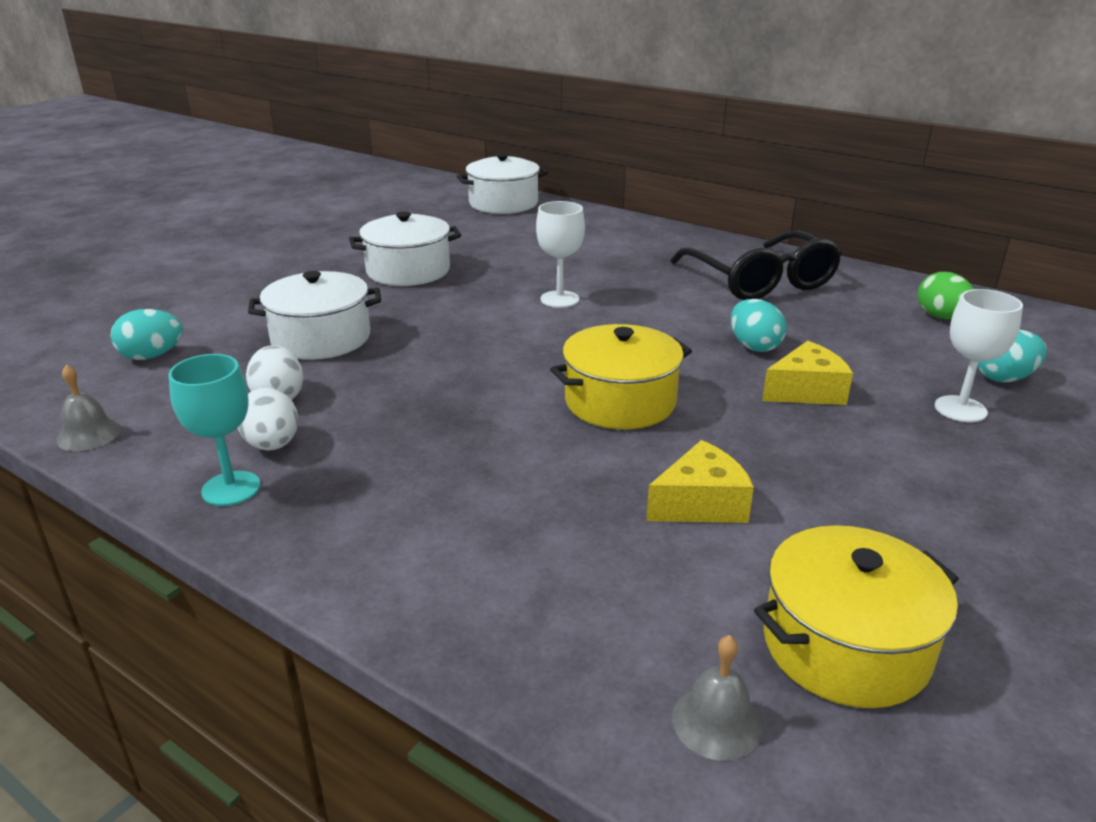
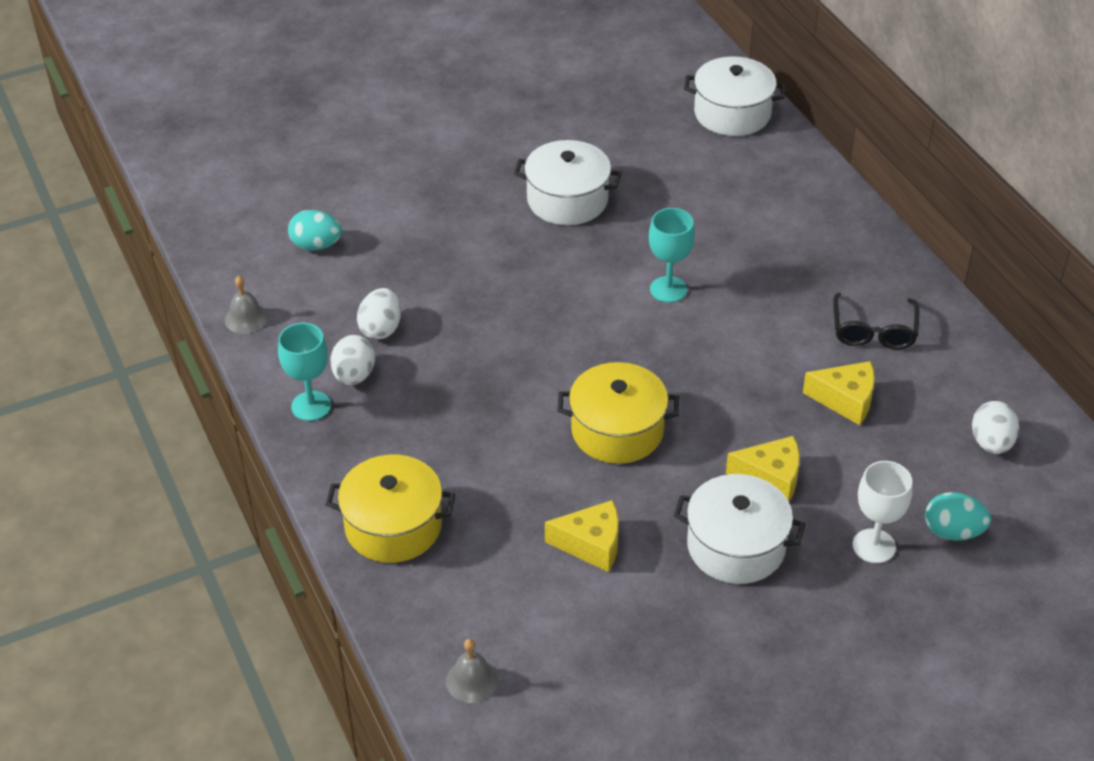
camera: 30 degrees right, 15 degrees up
(321, 338) = (445, 270): white pot -> white pot (736, 546)
(559, 299) = (668, 289): white goblet -> turquoise goblet
(754, 346) = (780, 413): turquoise egg -> none
(760, 281) = (873, 331): black glasses -> black glasses, size x0.61
(796, 324) = (845, 400): none -> yellow cheese
(845, 646) = (582, 675): yellow pot -> yellow pot (393, 526)
(941, 317) = (991, 443): green egg -> white egg

